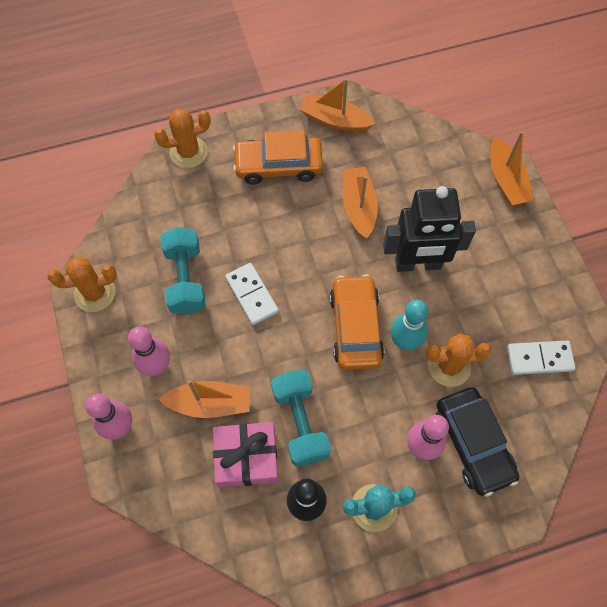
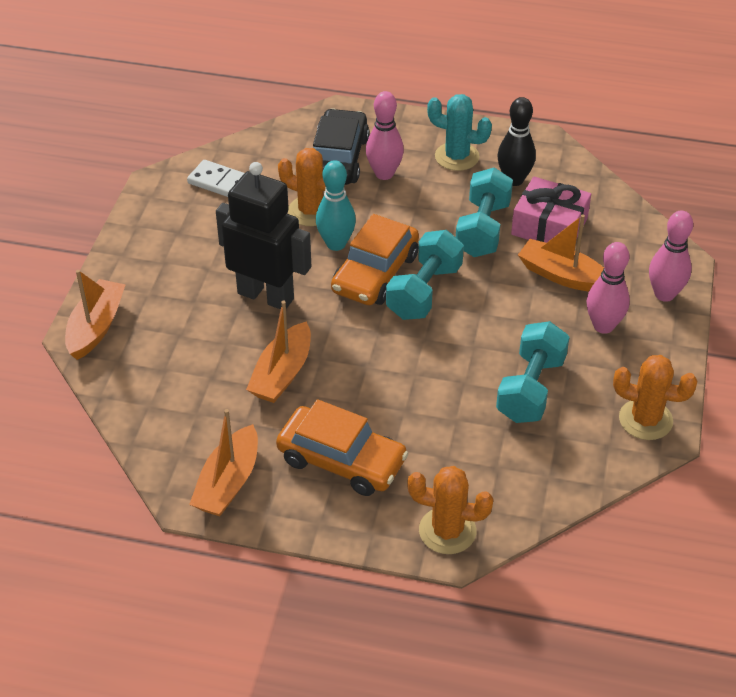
camera: 150 degrees left, 20 degrees down
(252, 295) = (464, 343): white domino -> none
(308, 328) = (424, 291): none -> turquoise dumbbell
(335, 120) = (228, 482): orange boat -> orange boat turned 60 degrees clockwise

